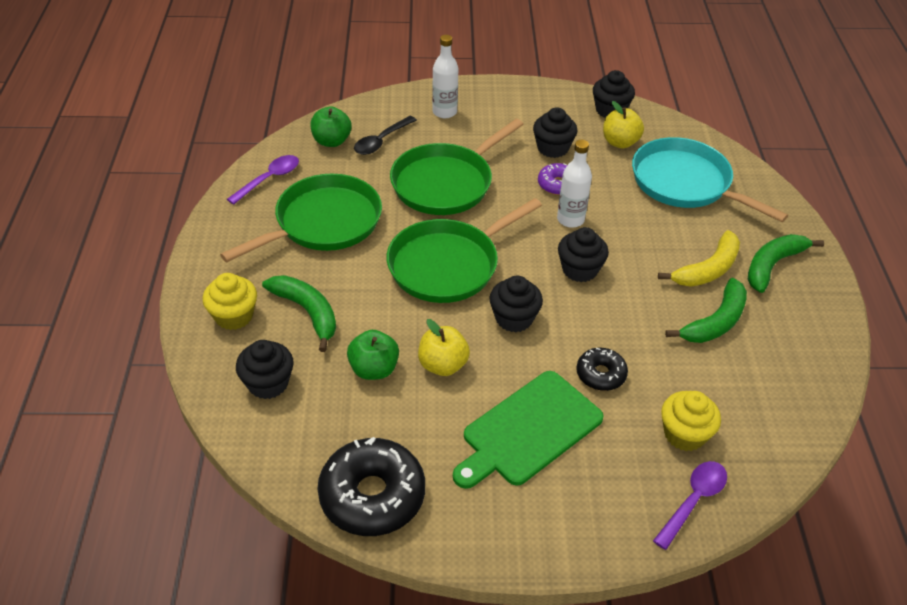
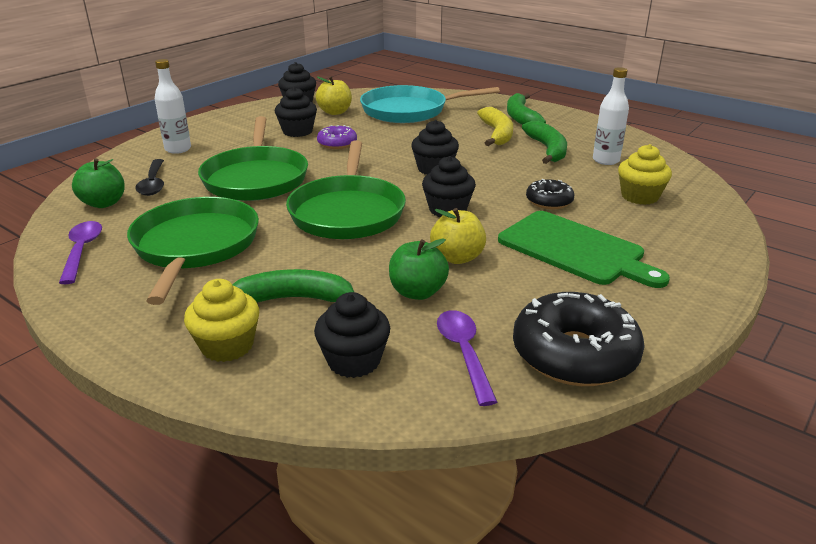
camera: 50 degrees left, 15 degrees down
(529, 430) = (575, 249): green cutting board -> green cutting board turned 45 degrees counterclockwise
(570, 219) = (379, 153): white bottle -> white bottle (605, 160)
(693, 500) = (705, 217): purple spoon -> purple spoon (464, 353)

